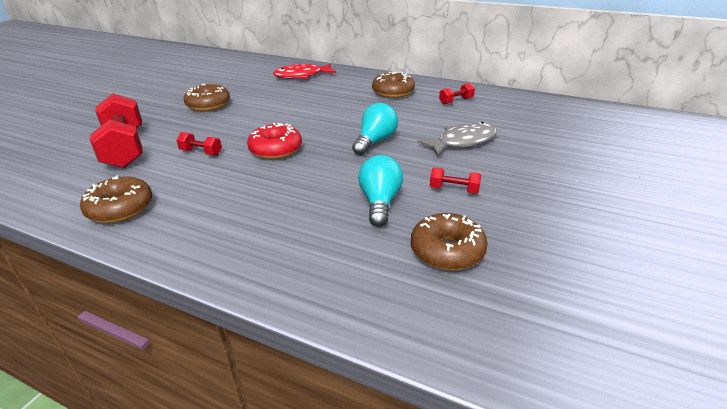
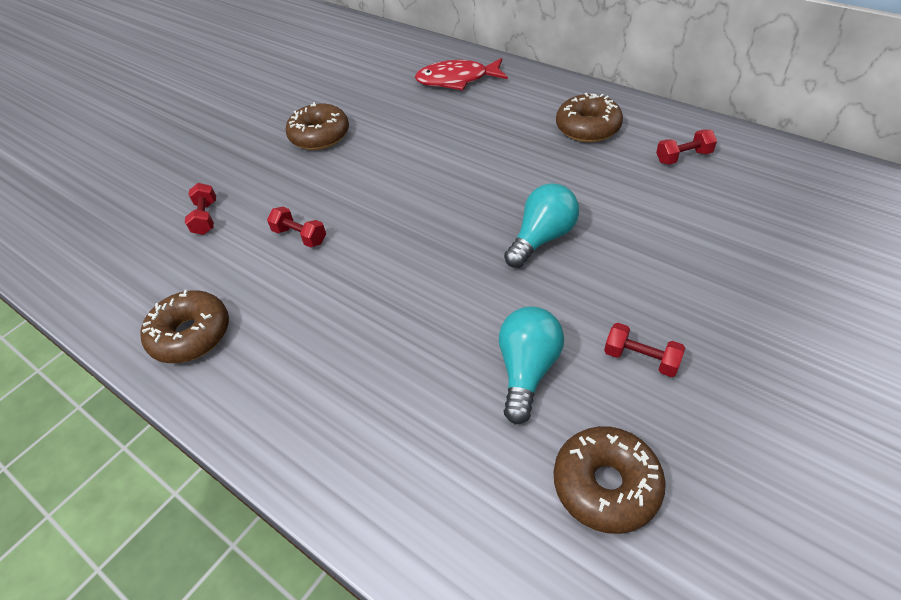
camera: 15 degrees right, 15 degrees up
(125, 148) = (206, 218): red dumbbell -> red dumbbell, size x0.44
(275, 149) = (399, 241): red donut -> none
(462, 142) = (675, 253): grey fish -> none

